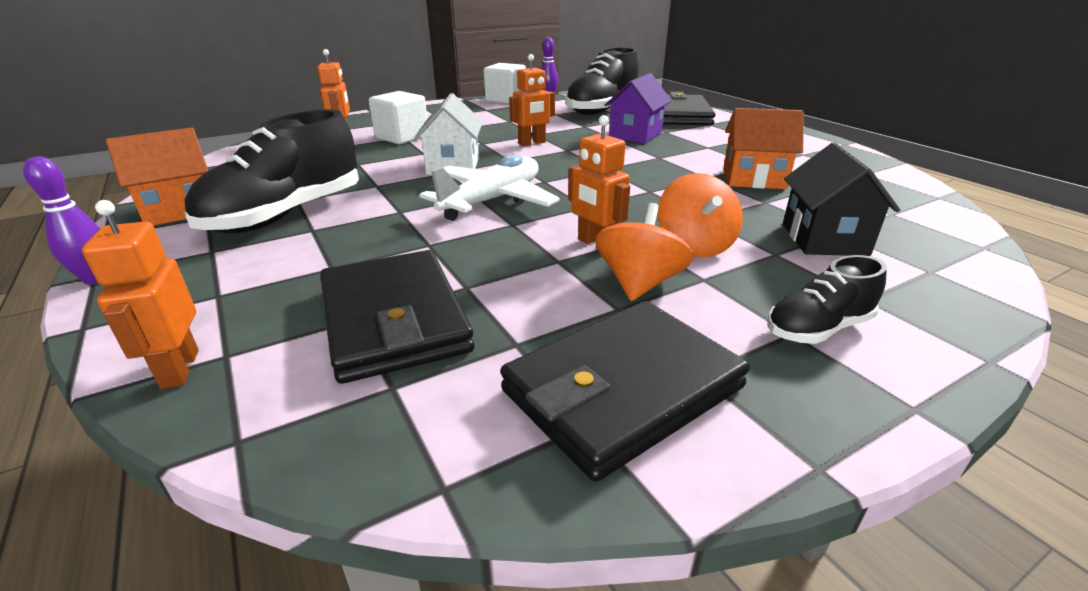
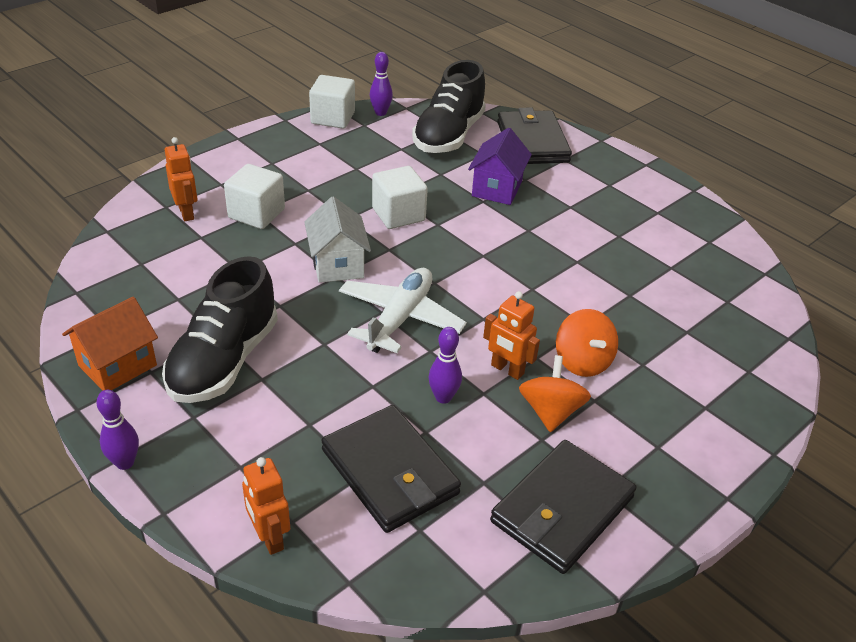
camera: 15 degrees left, 10 degrees up
(506, 260) = (443, 397): none -> purple bowling pin
(532, 143) = (398, 214): orange robot -> white cube
(753, 179) = (617, 260): orange house -> none
(818, 328) = (674, 440): black shoe -> none
(824, 239) = (677, 342): black house -> none

